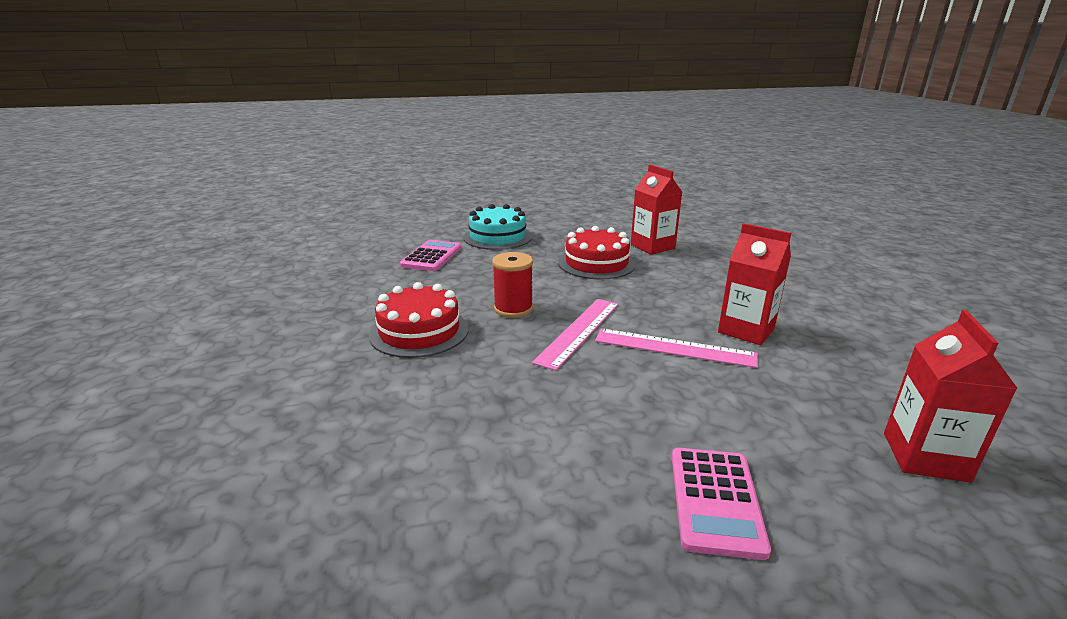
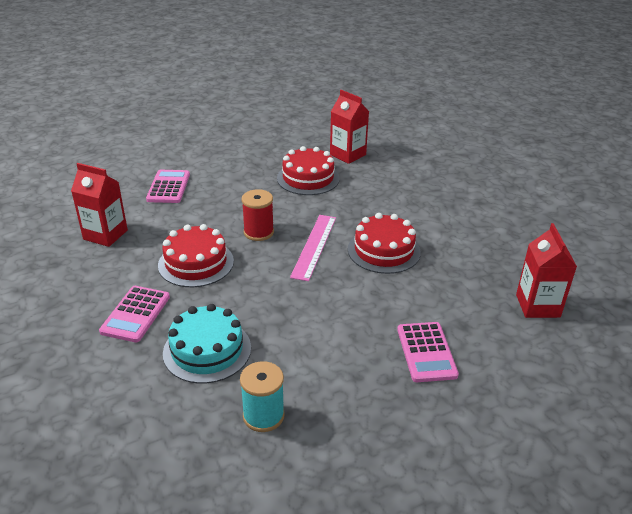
camera: 15 degrees left, 10 degrees up
(310, 378) = (136, 314): none -> pink calculator
(403, 559) = (263, 416): none -> turquoise spool
(497, 237) = (216, 158): turquoise cake -> turquoise cake (207, 350)
(674, 348) = (383, 250): pink ruler -> red cake
(746, 330) = (429, 229): red carton -> red carton (105, 235)

